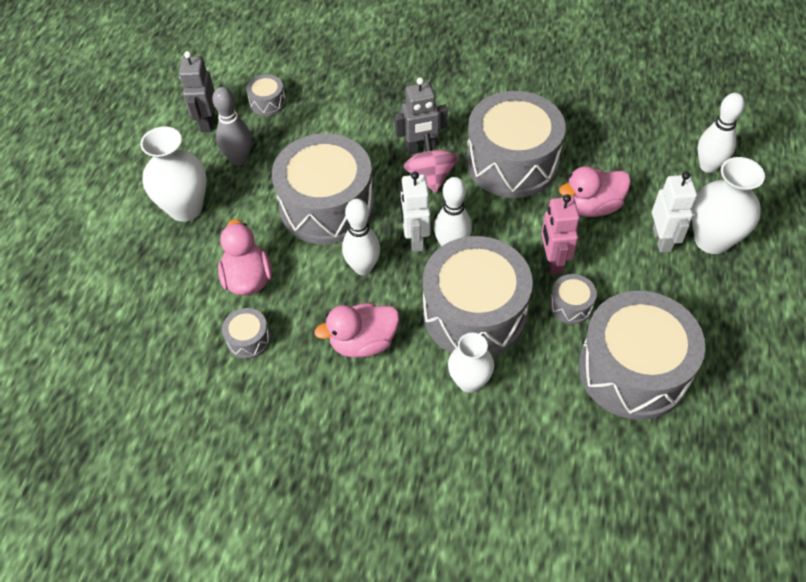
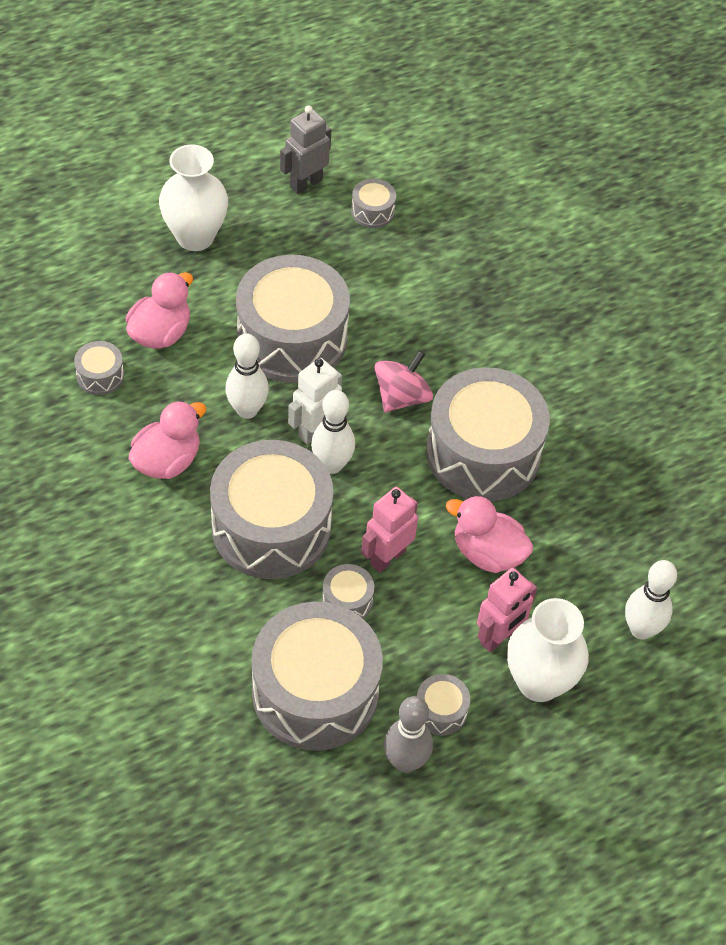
camera: 45 degrees right, 0 degrees up
(239, 159) = (285, 236): grey bowling pin -> grey bowling pin (405, 761)
(363, 342) = (167, 461): pink duck -> pink duck turned 105 degrees clockwise
(421, 148) = (429, 367): grey robot -> none
(469, 381) = (194, 566): white vase -> none
(662, 240) = (499, 637): white robot -> pink robot
(698, 306) = (440, 711): none -> grey drum

